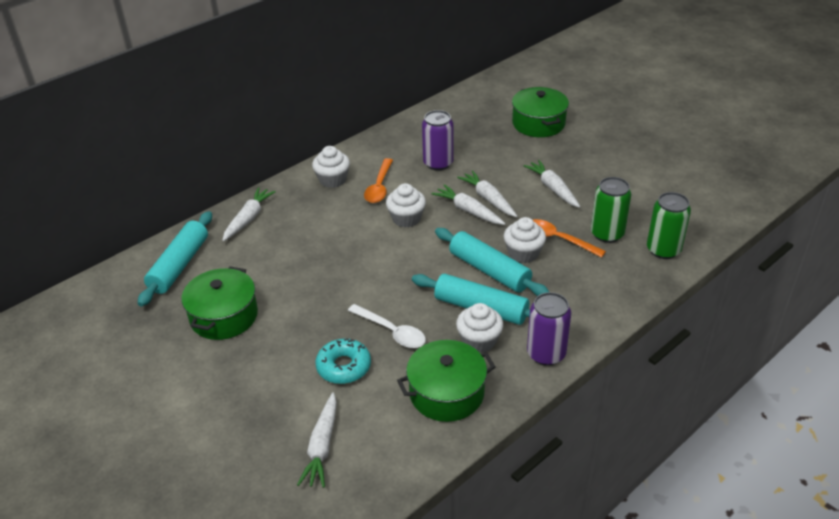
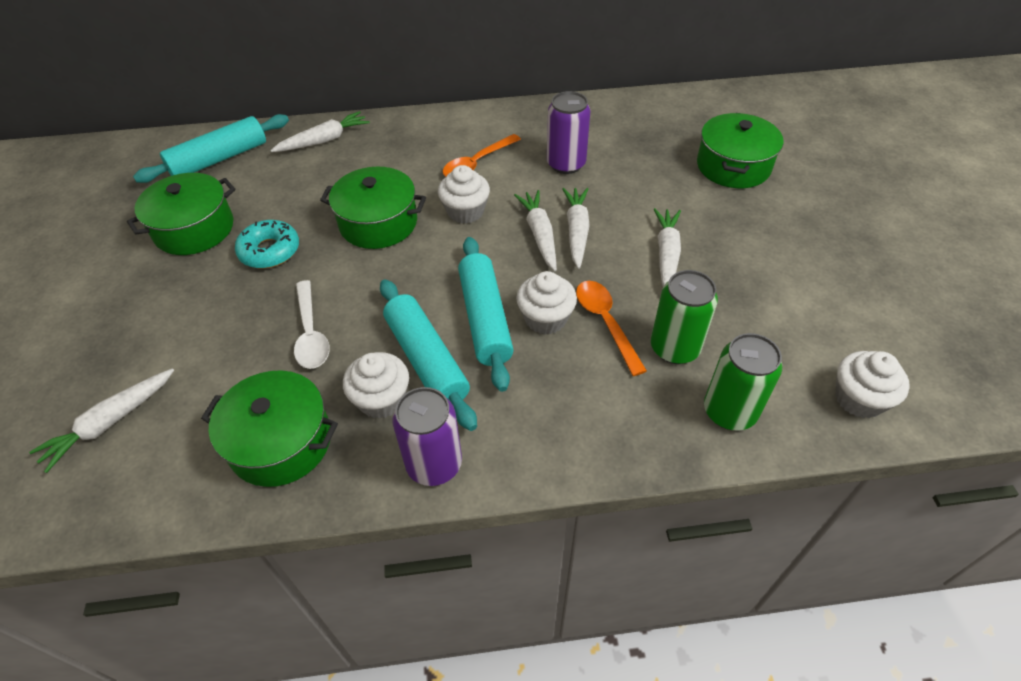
camera: 35 degrees right, 10 degrees up
(332, 180) = (441, 135): white cupcake -> white cupcake (859, 399)
(344, 367) = (226, 345): turquoise donut -> turquoise donut (270, 251)
(356, 251) = (378, 223): none -> green pot

